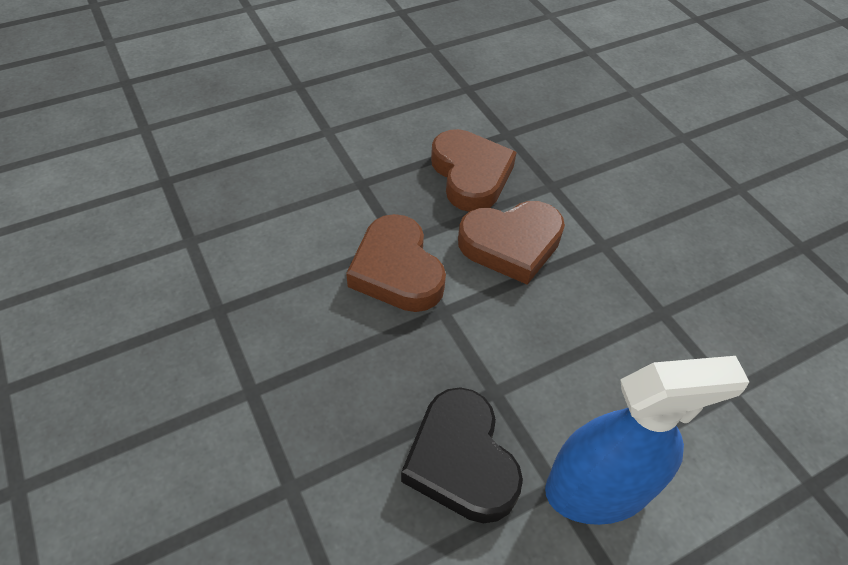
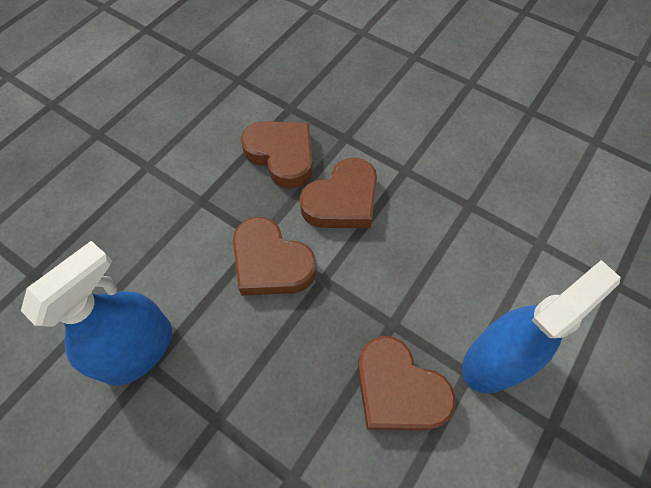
camera: 25 degrees left, 10 degrees up
(217, 289) = (138, 350): none -> blue spray bottle
(461, 460) = (398, 389): black heart -> brown heart

